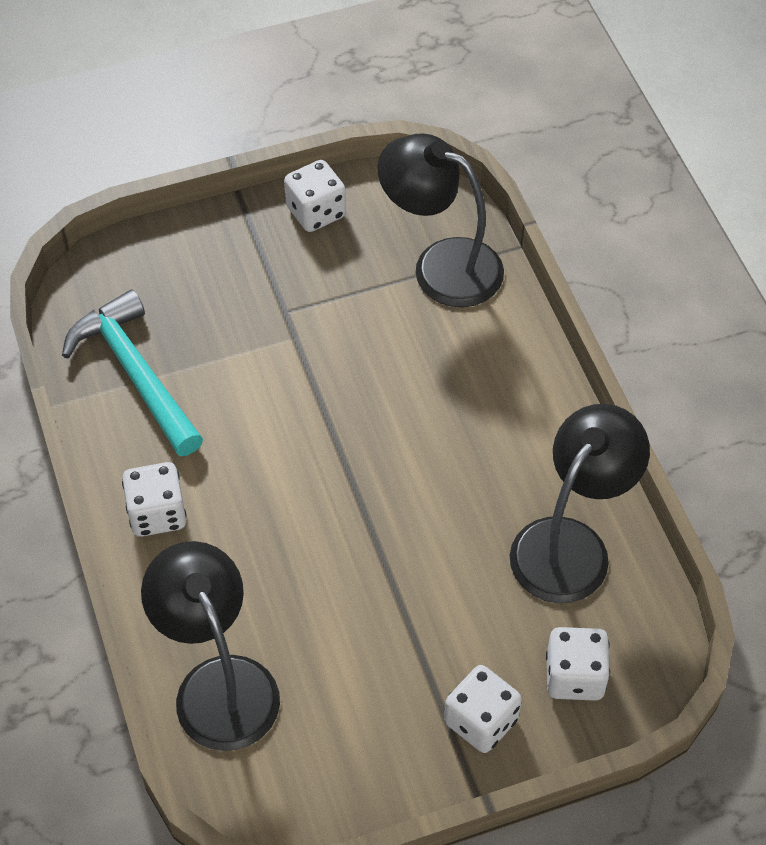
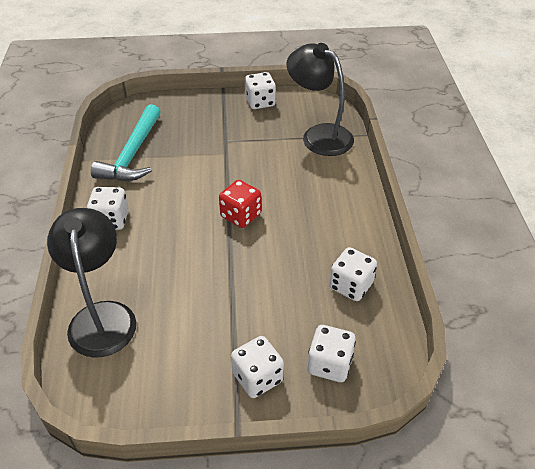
camera: 15 degrees right, 10 degrees down
(136, 374) = (133, 154): turquoise hammer -> turquoise hammer turned 150 degrees counterclockwise
(364, 457) = (240, 215): none -> red dice
(570, 544) = (351, 286): black lamp -> white dice

